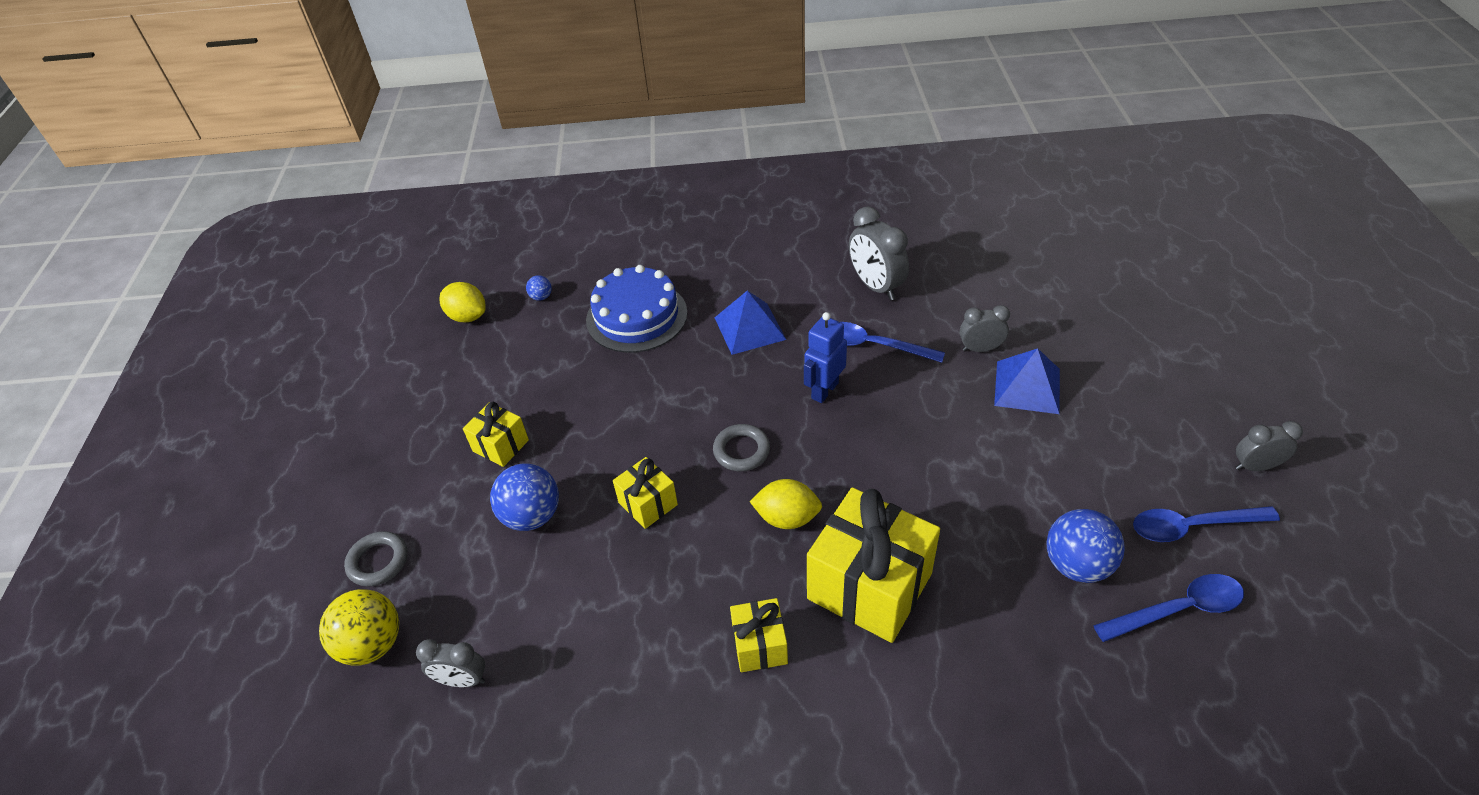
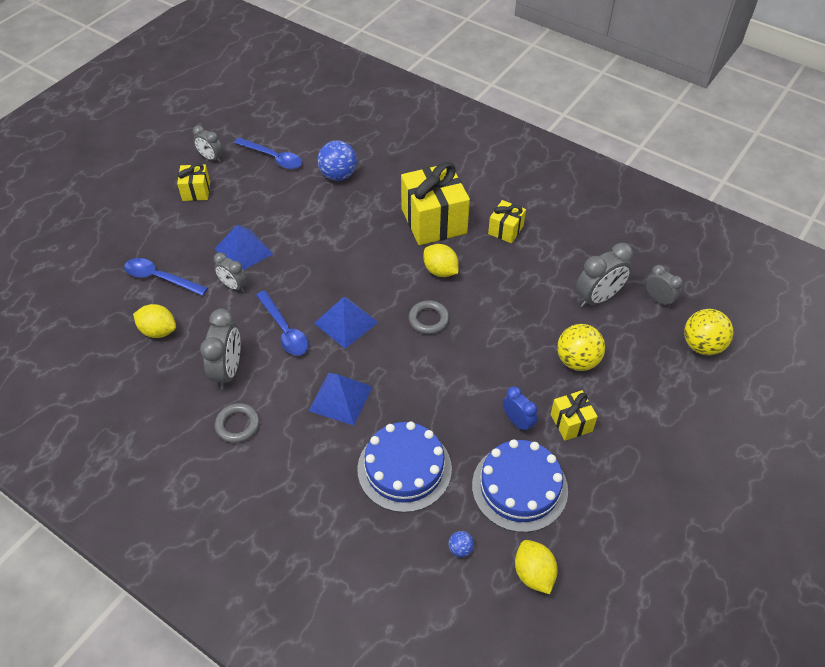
camera: 145 degrees left, 5 degrees up
(378, 561) = (685, 392): grey ring -> grey ring (238, 425)
(519, 363) = (519, 487): none -> blue cake
(532, 516) = (577, 361): blue ball -> yellow ball
(552, 621) = (598, 298): none -> grey clock
(559, 412) = (517, 422): none -> blue clock
(648, 504) = (506, 324): yellow gift -> yellow gift (196, 191)
(824, 390) = (346, 322): blue robot -> blue pyramid
(981, 274) = (158, 331): none -> yellow lemon
(1178, 609) = (324, 142): blue spoon -> blue spoon (160, 278)

